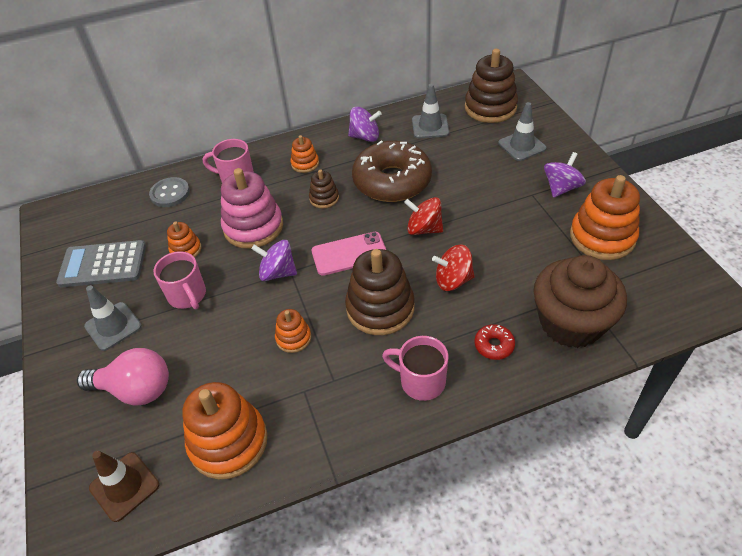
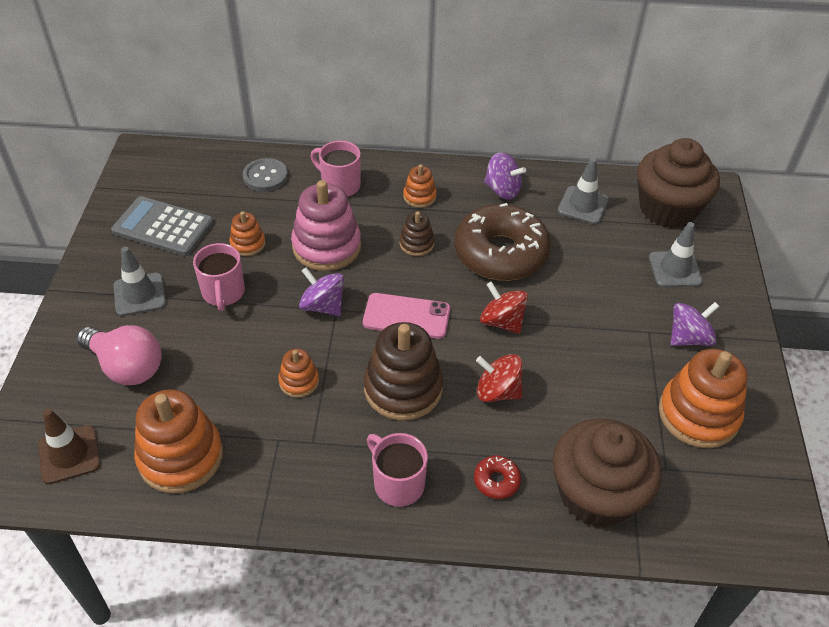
camera: 20 degrees right, 0 degrees up
(490, 108) = (667, 209): brown stacking toy -> brown cupcake

